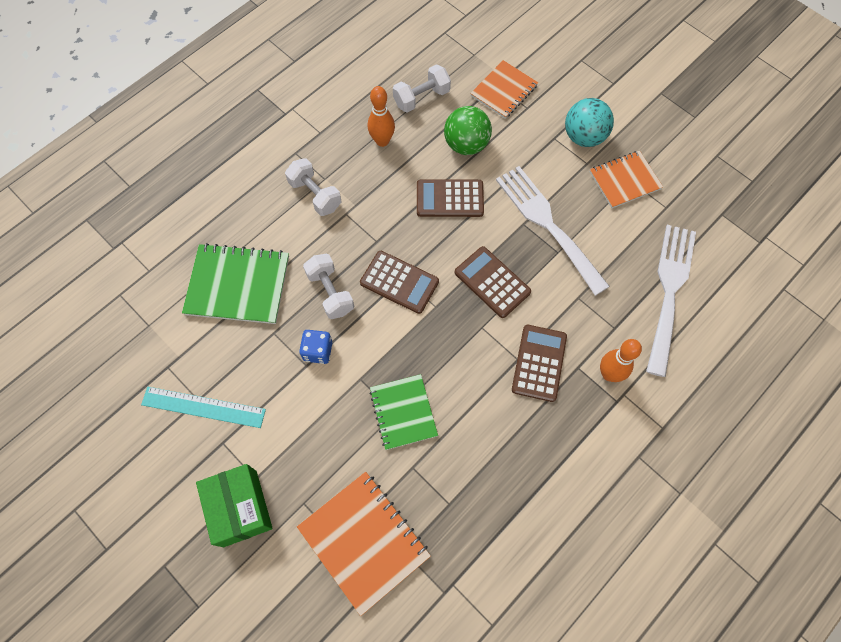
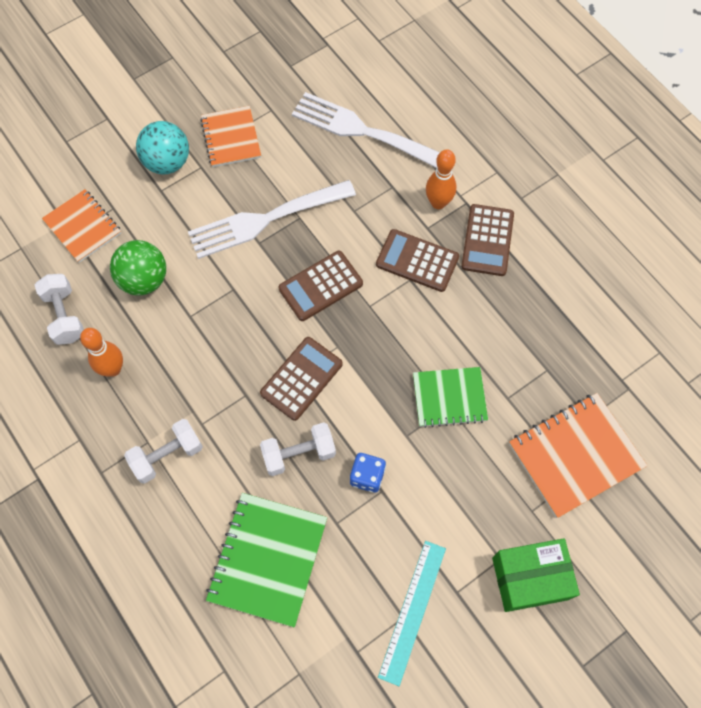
camera: 80 degrees left, 0 degrees up
(450, 199) = (210, 309): brown calculator -> brown calculator (487, 240)

